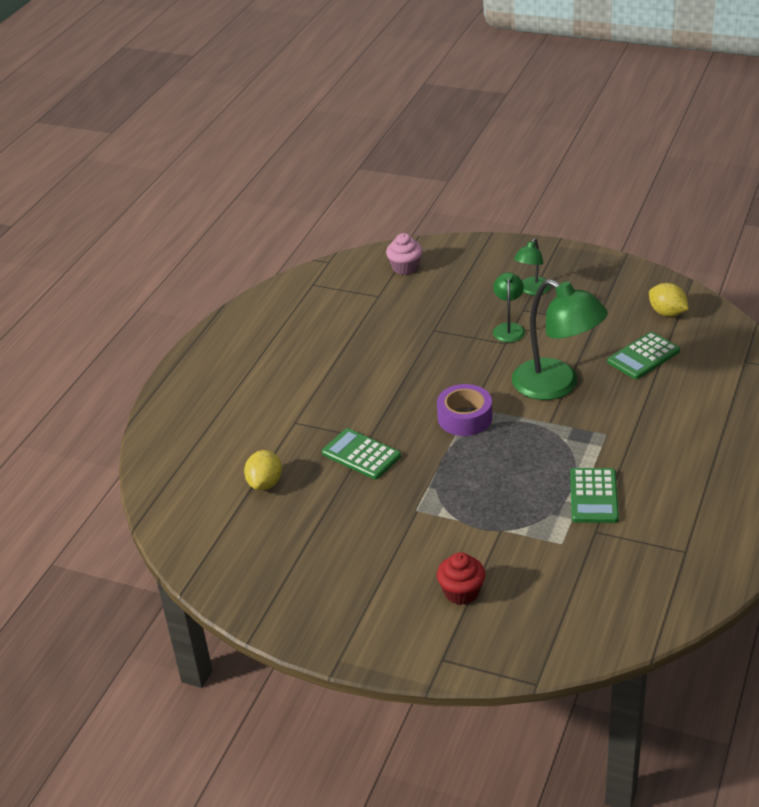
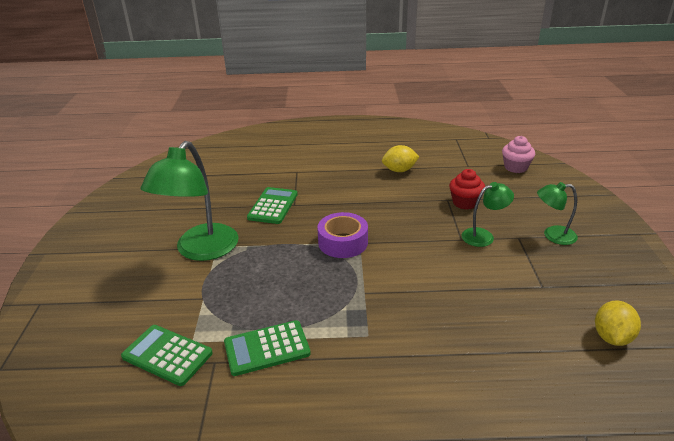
camera: 65 degrees right, 5 degrees down
(265, 483) = (227, 178): yellow lemon -> yellow lemon (399, 170)
(461, 592) = (120, 294): red cupcake -> red cupcake (465, 203)
(556, 385) = (422, 284): green lamp -> green lamp (201, 250)
(643, 356) = (516, 335): green calculator -> green calculator (167, 355)

